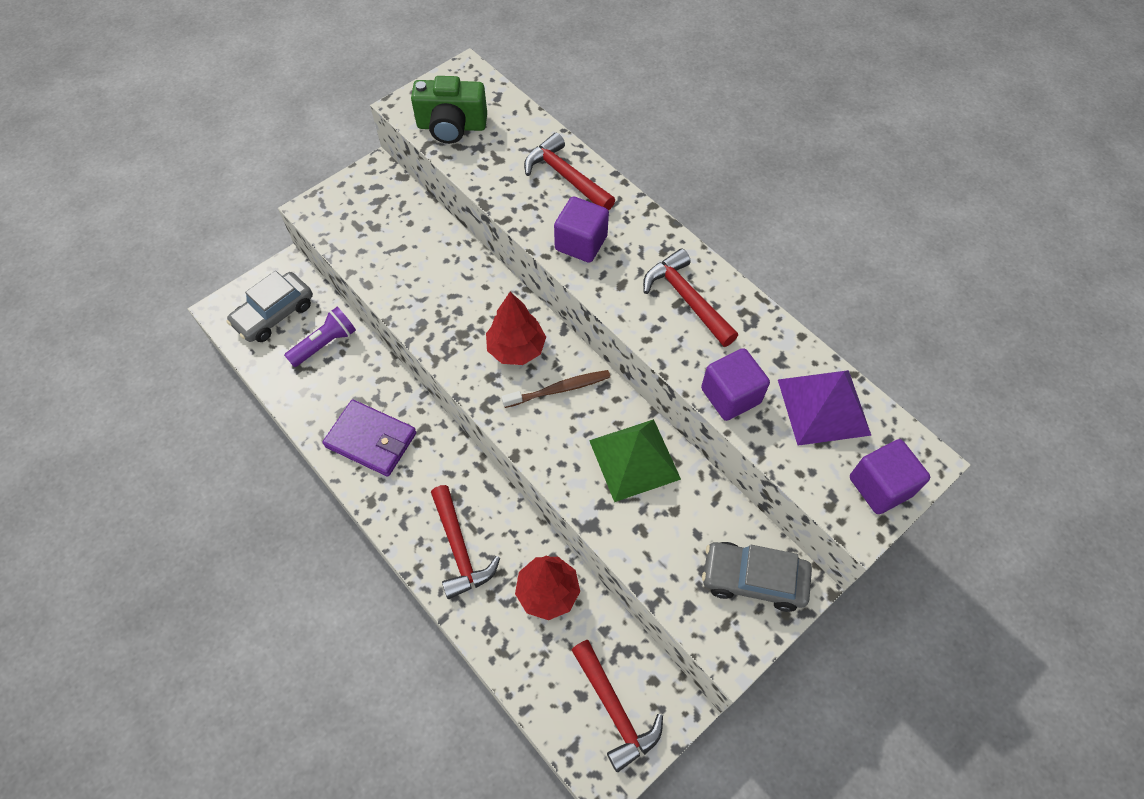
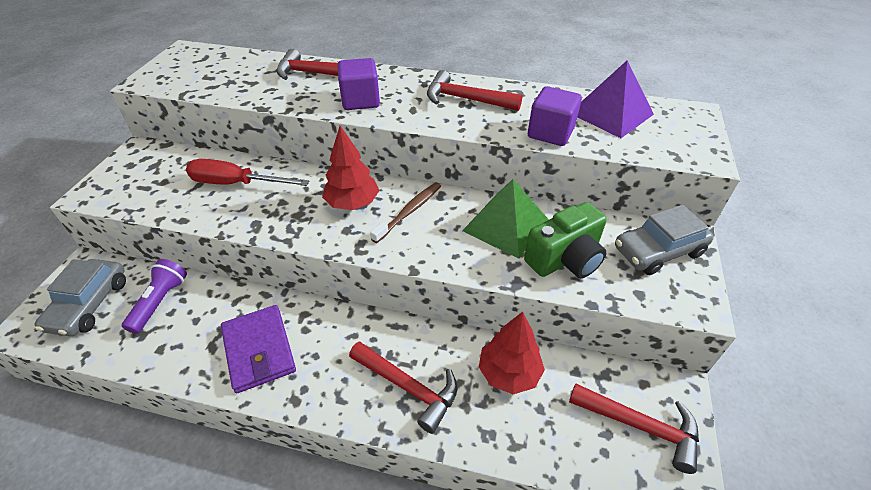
camera: 35 degrees left, 15 degrees down
(371, 440) = (259, 350): purple wallet -> purple wallet turned 75 degrees clockwise
(433, 265) = (236, 183): none -> red screwdriver
(451, 126) = (196, 78): green camera -> green camera (565, 259)
(880, 486) = (691, 135): purple cube -> none

